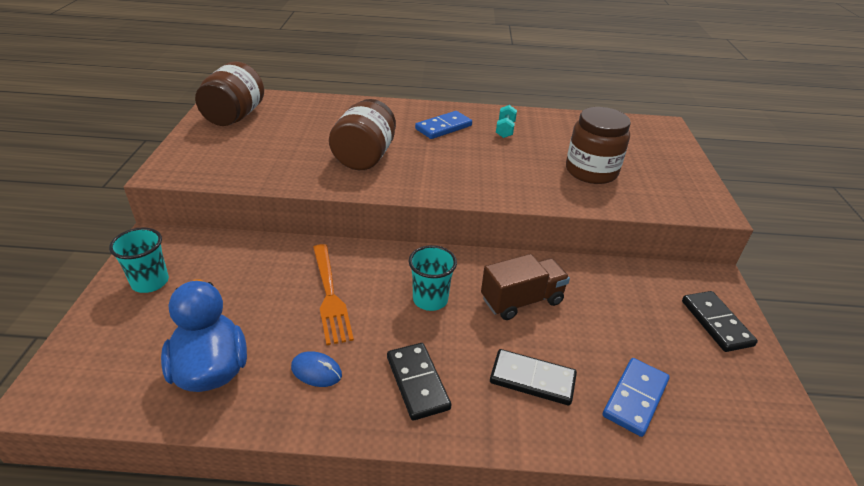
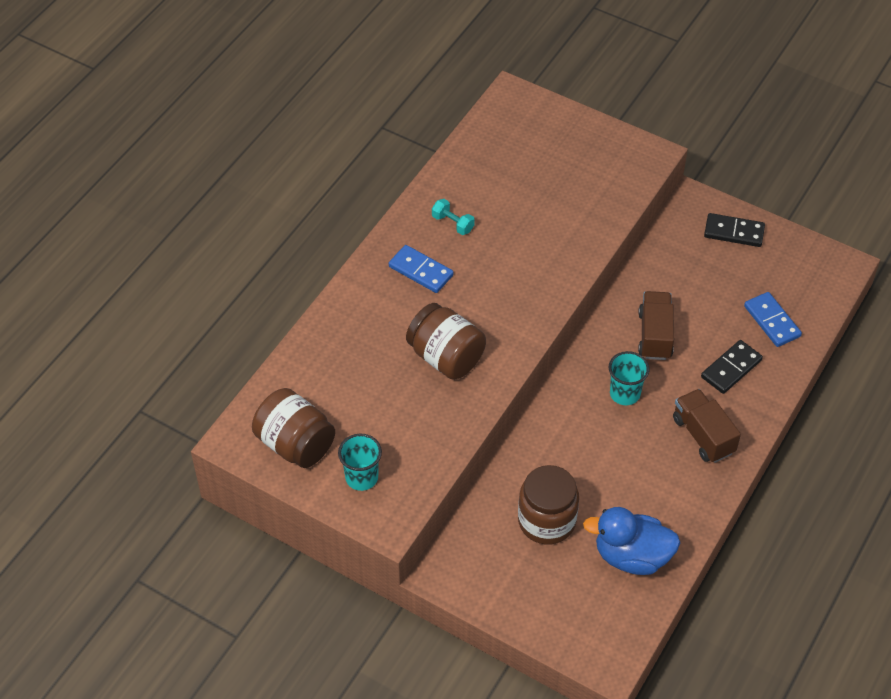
camera: 60 degrees left, 15 degrees up
(150, 282) = (505, 583): turquoise cup -> turquoise cup (361, 477)
(316, 371) = (664, 491): blue mouse -> none
(330, 295) = (587, 459): orange fork -> none
(417, 382) = (703, 435): black domino -> brown truck
(443, 127) = (421, 271): blue domino -> blue domino turned 45 degrees counterclockwise
(591, 171) = (559, 200): brown jar -> brown jar (546, 521)

